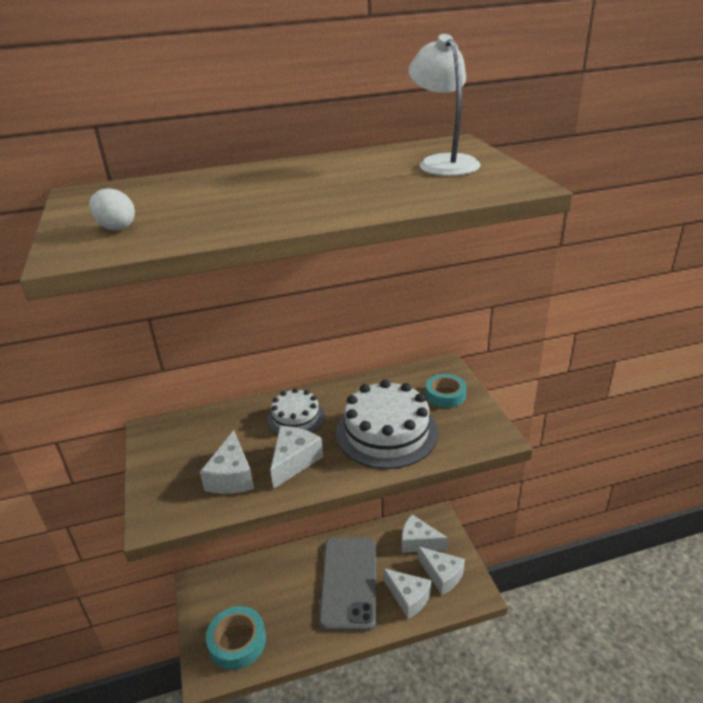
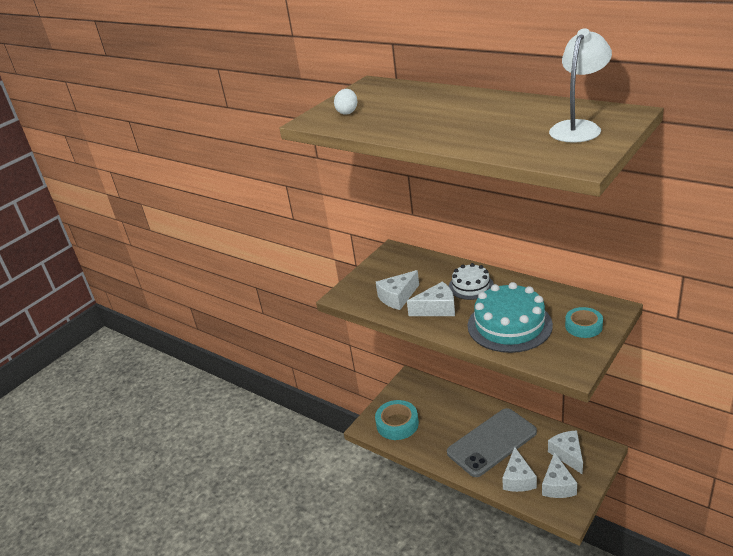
camera: 55 degrees right, 0 degrees up
(386, 432) = (509, 325): white cake -> turquoise cake

